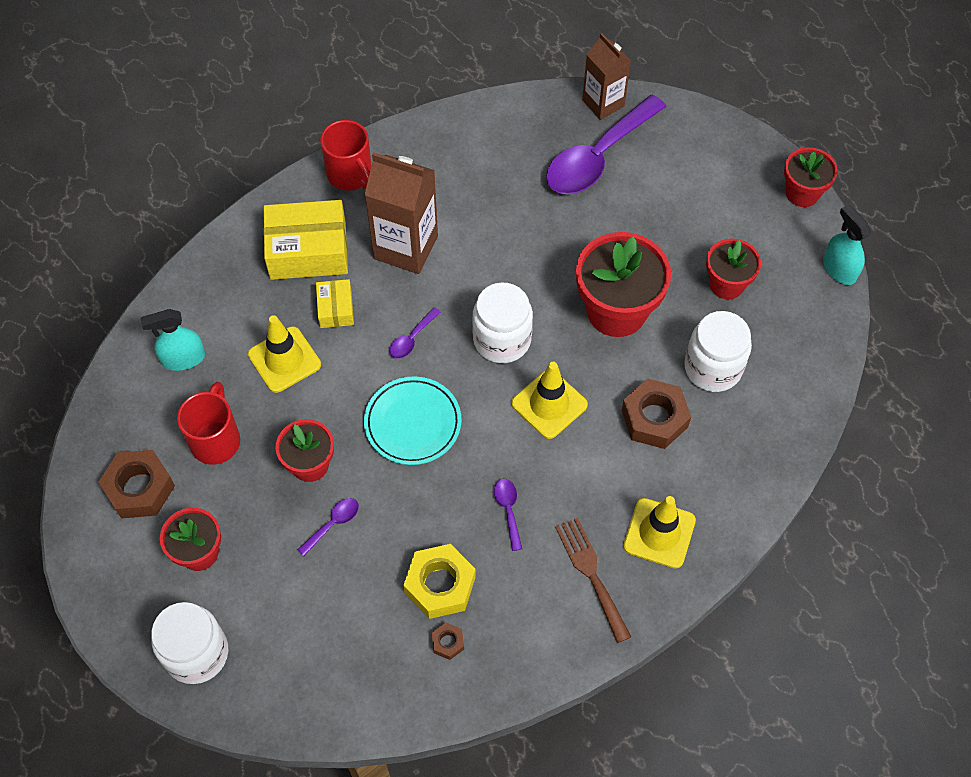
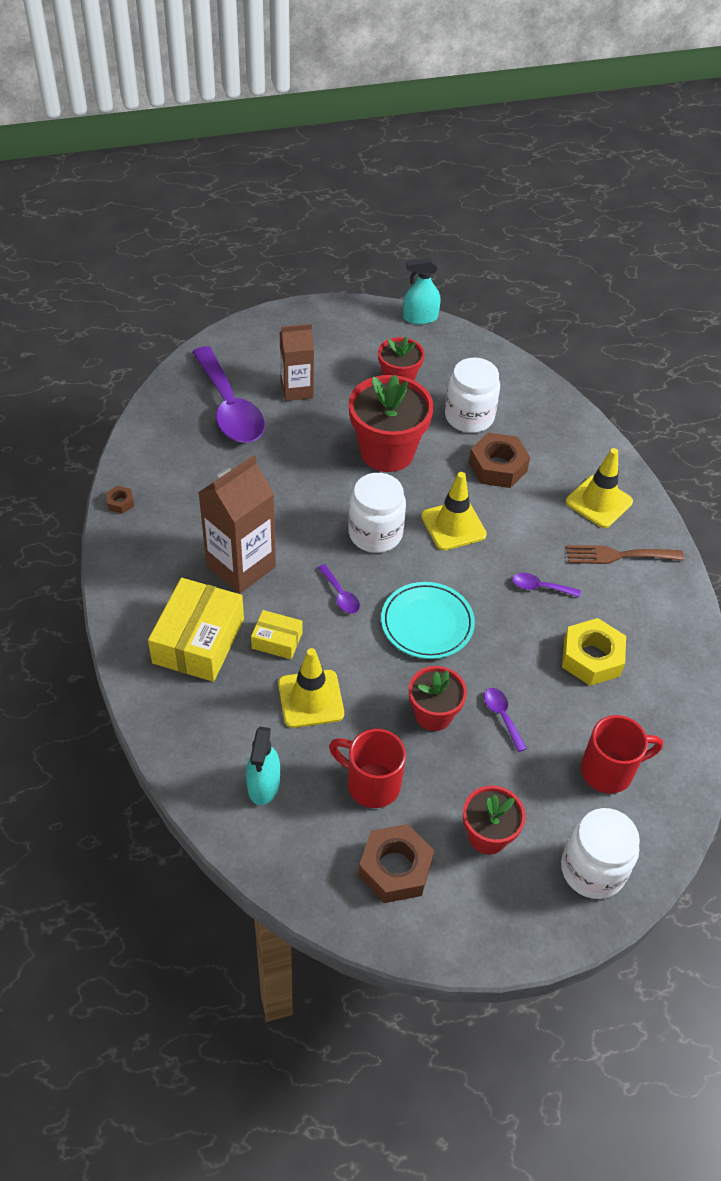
camera: 70 degrees left, 10 degrees down
(351, 175) = (133, 580): red mug -> red mug (609, 770)
(448, 642) = (646, 670): brown nut -> brown nut (120, 503)
(603, 103) = (177, 384): brown carton -> brown carton (297, 390)
(802, 193) = (341, 309): red flower pot -> none

